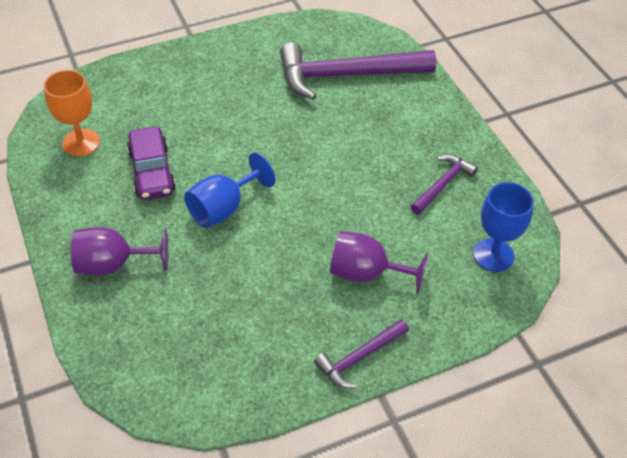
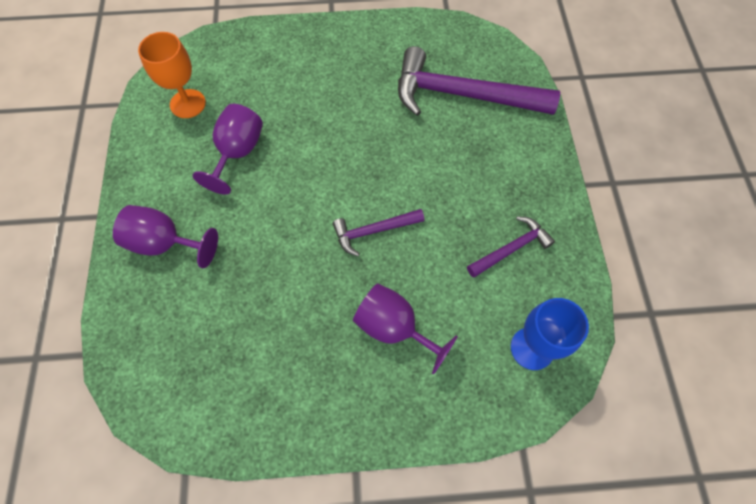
camera: 20 degrees right, 15 degrees up
(152, 171) = (237, 153): purple car -> purple goblet
(223, 208) = (287, 212): blue goblet -> none
(359, 357) = (350, 422): purple hammer -> purple hammer (373, 231)

